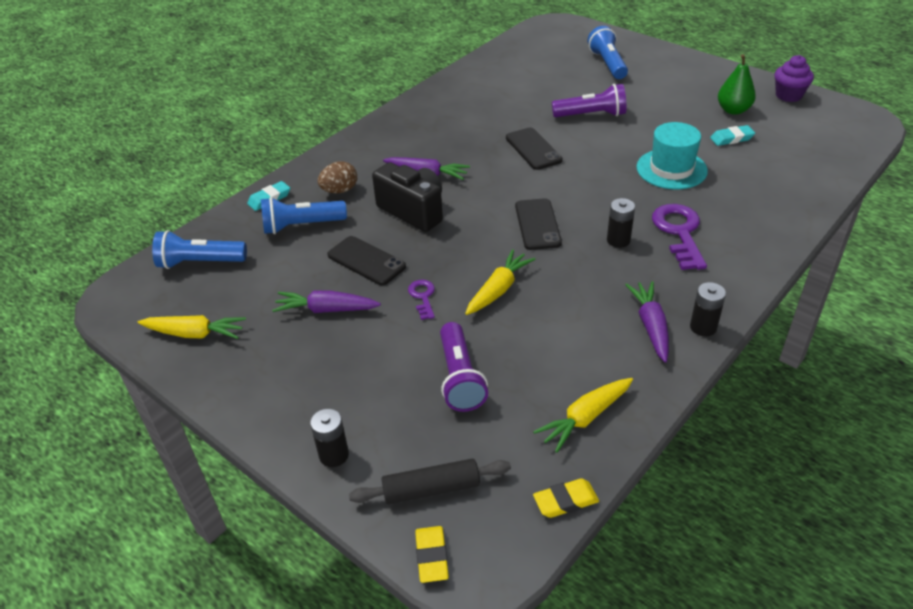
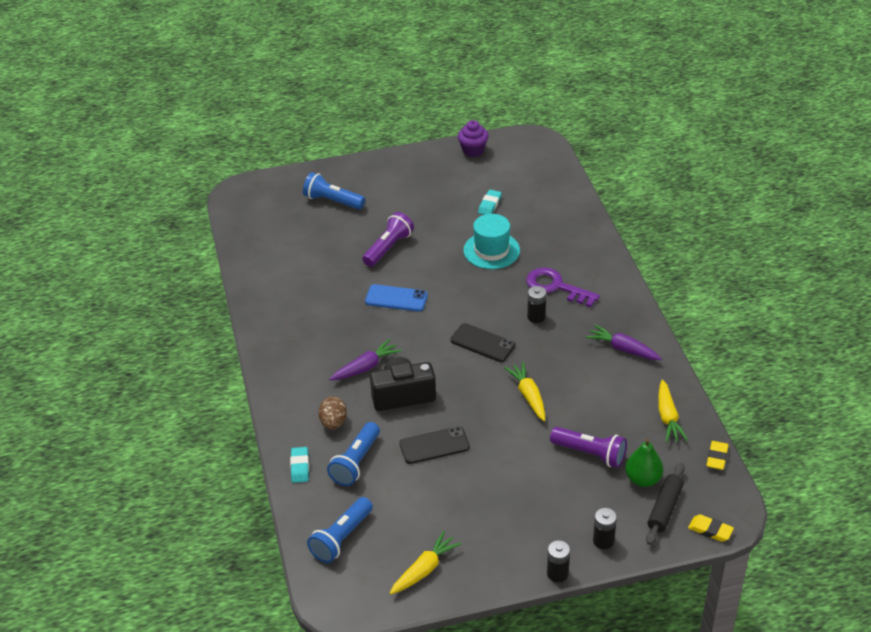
camera: 55 degrees left, 0 degrees up
(326, 309) = (466, 488): purple carrot -> none
(423, 297) = (500, 435): purple key -> none
(533, 149) = (396, 298): black phone -> blue phone
(703, 327) = (643, 329): black battery -> black battery (557, 573)
(733, 110) = (460, 183): green pear -> green pear (643, 479)

